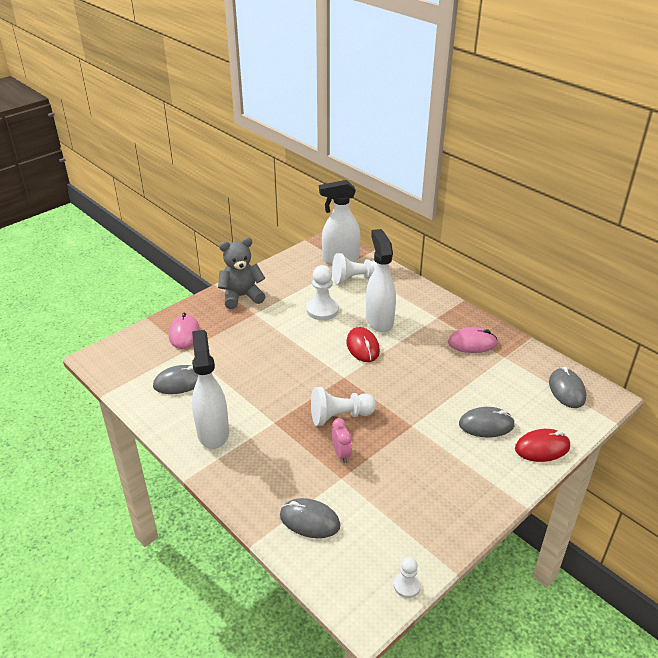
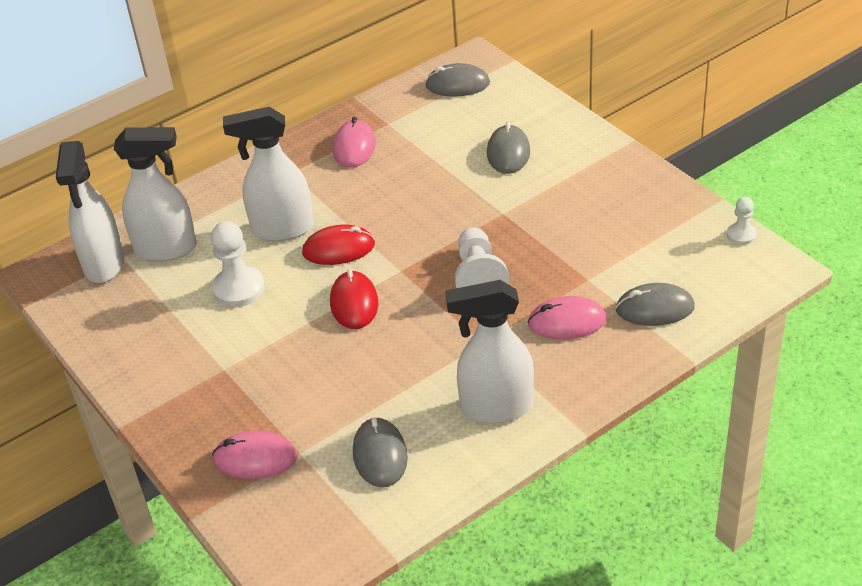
camera: 80 degrees left, 5 degrees up
(241, 296) = (170, 387): grey teddy bear -> none
(294, 466) = (567, 322): none -> pink mouse
(309, 520) = (654, 308): grey mouse -> grey mouse turned 60 degrees clockwise
(341, 454) = (547, 278): pink clock -> none
(355, 279) = (167, 249): white pawn -> white spray bottle
(542, 448) = (549, 116): red mouse -> red mouse (354, 303)

